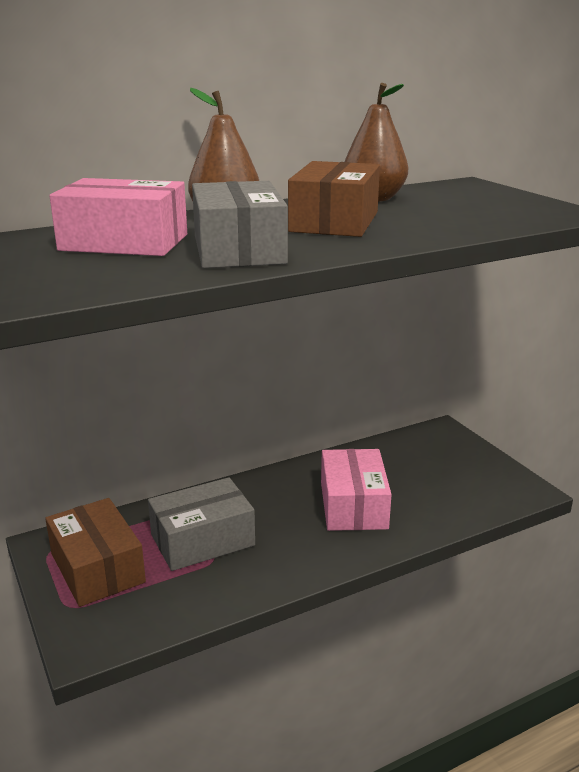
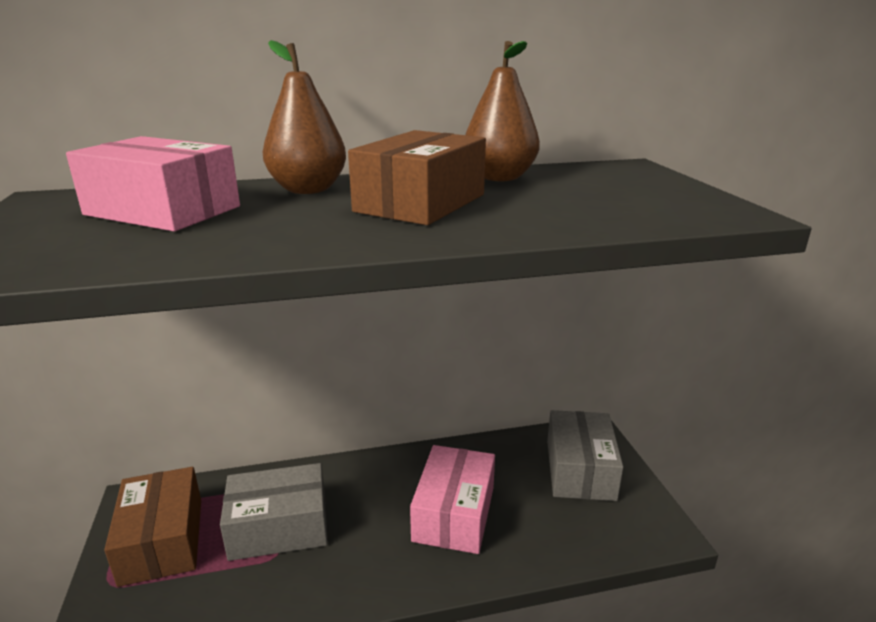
camera: 15 degrees right, 0 degrees up
(238, 250) = (265, 230): grey box -> grey box (580, 469)

